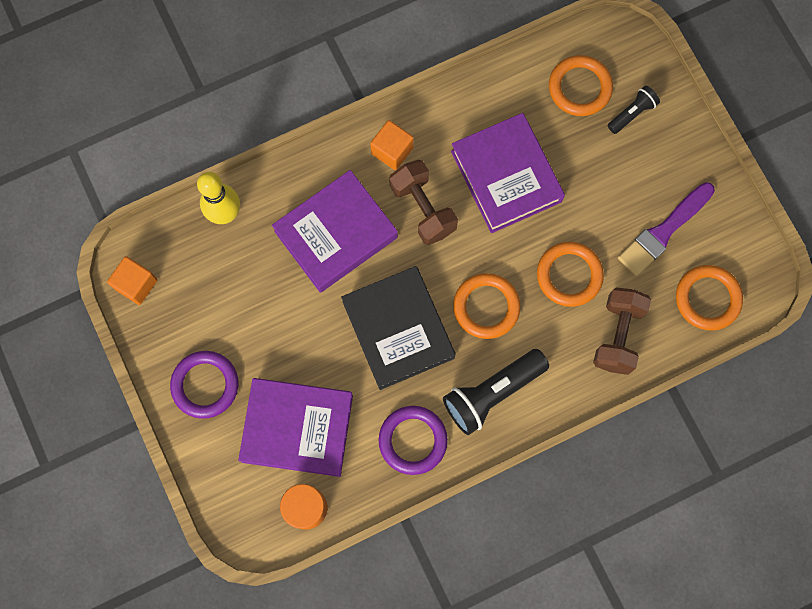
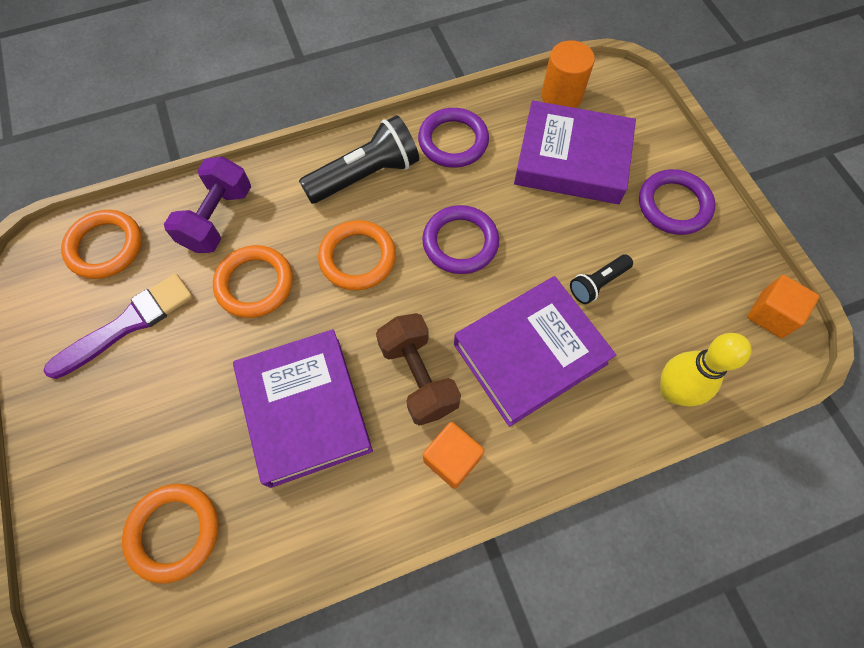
camera: 175 degrees left, 10 degrees down
(398, 330) = (460, 242): black book -> purple ring
(617, 335) = (218, 218): brown dumbbell -> purple dumbbell
(632, 113) = (113, 485): black flashlight -> black flashlight (597, 283)

